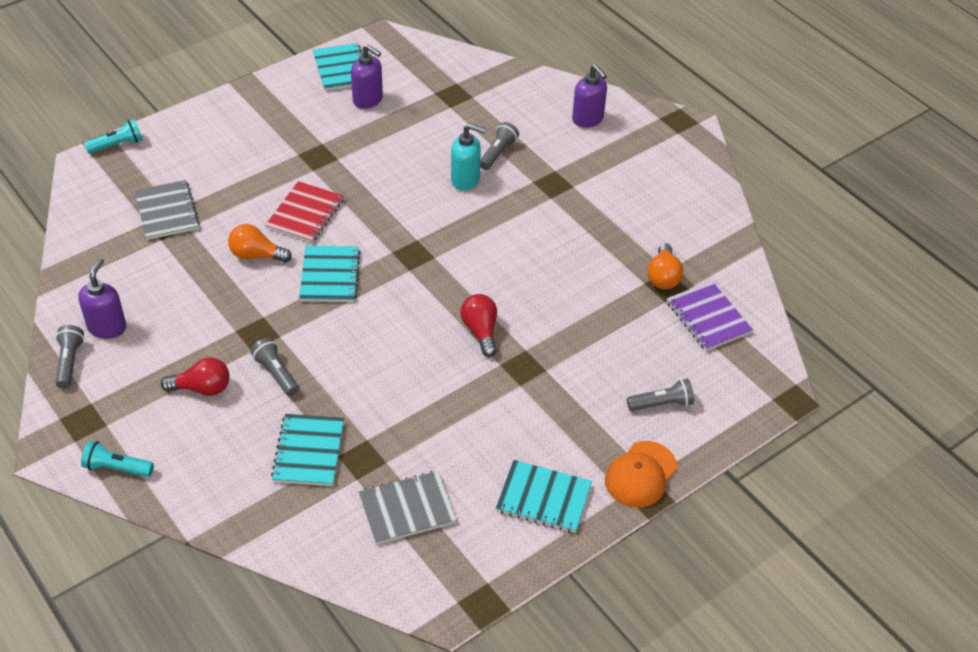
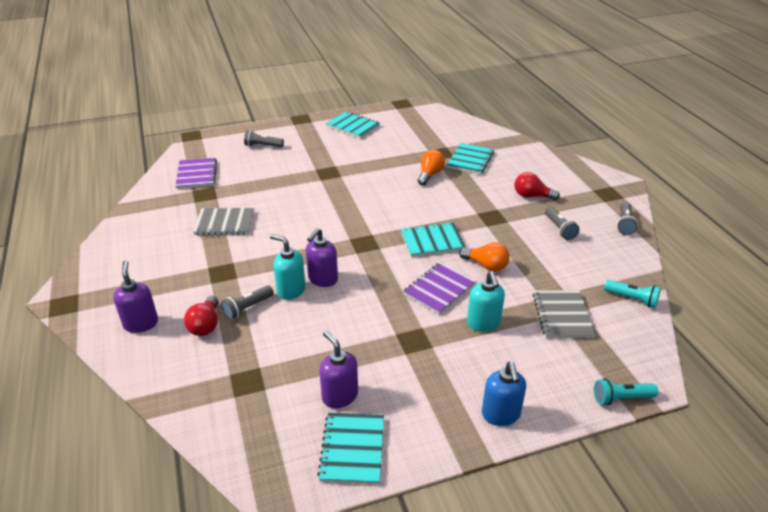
camera: 160 degrees left, 10 degrees down
(107, 327) = (601, 239): purple soap dispenser -> purple soap dispenser (322, 279)
(117, 468) = (583, 171): turquoise flashlight -> turquoise flashlight (632, 299)
(226, 113) = (500, 414): none -> blue soap dispenser
(251, 186) = (483, 323): none -> turquoise soap dispenser
(276, 373) = (483, 195): grey flashlight -> grey flashlight (559, 229)
(305, 214) = (439, 289): red notebook -> purple notebook
(329, 276) = (432, 241): turquoise notebook -> turquoise notebook turned 60 degrees clockwise
(407, 509) = (424, 133): grey notebook -> grey notebook (224, 223)
(480, 331) = (342, 193): red light bulb -> red light bulb (206, 325)
(640, 475) = (298, 125): orange cap -> none
(663, 277) = (201, 199): orange light bulb -> orange light bulb (430, 175)

